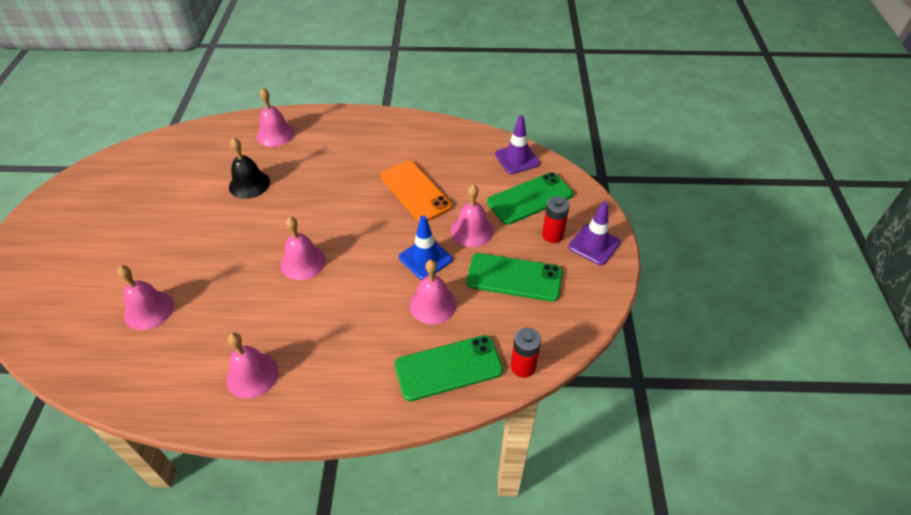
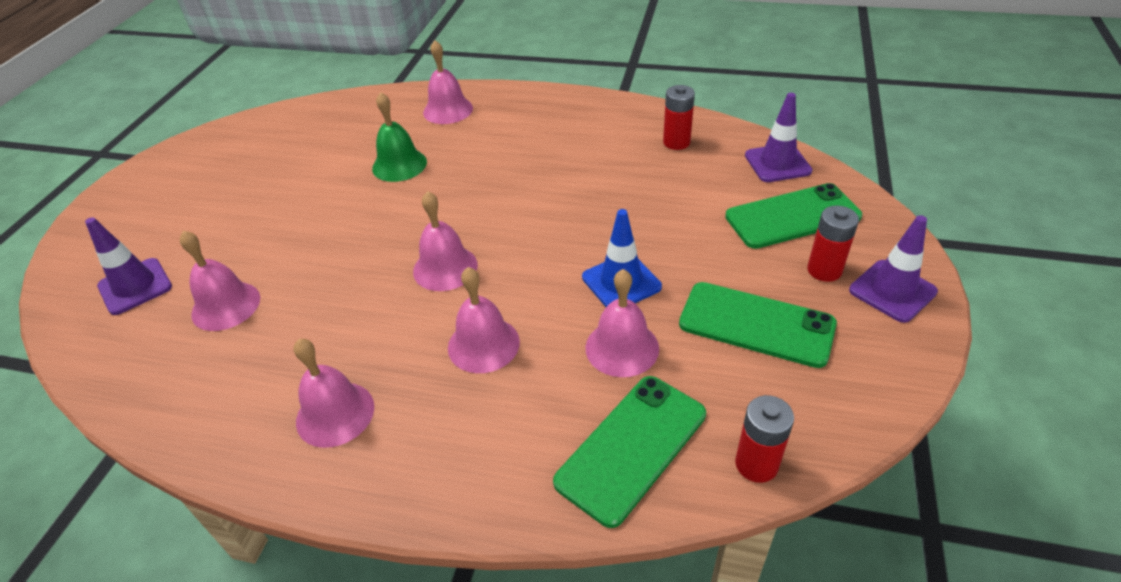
camera: 15 degrees right, 5 degrees down
(72, 304) = (135, 286): none -> purple traffic cone
(249, 184) = (399, 165): black bell -> green bell
(415, 191) = (621, 192): orange phone -> none
(447, 148) = (676, 142): none -> red battery
(448, 368) = (632, 447): green phone -> green phone turned 45 degrees counterclockwise
(472, 230) = (697, 251): pink bell -> pink bell (483, 344)

